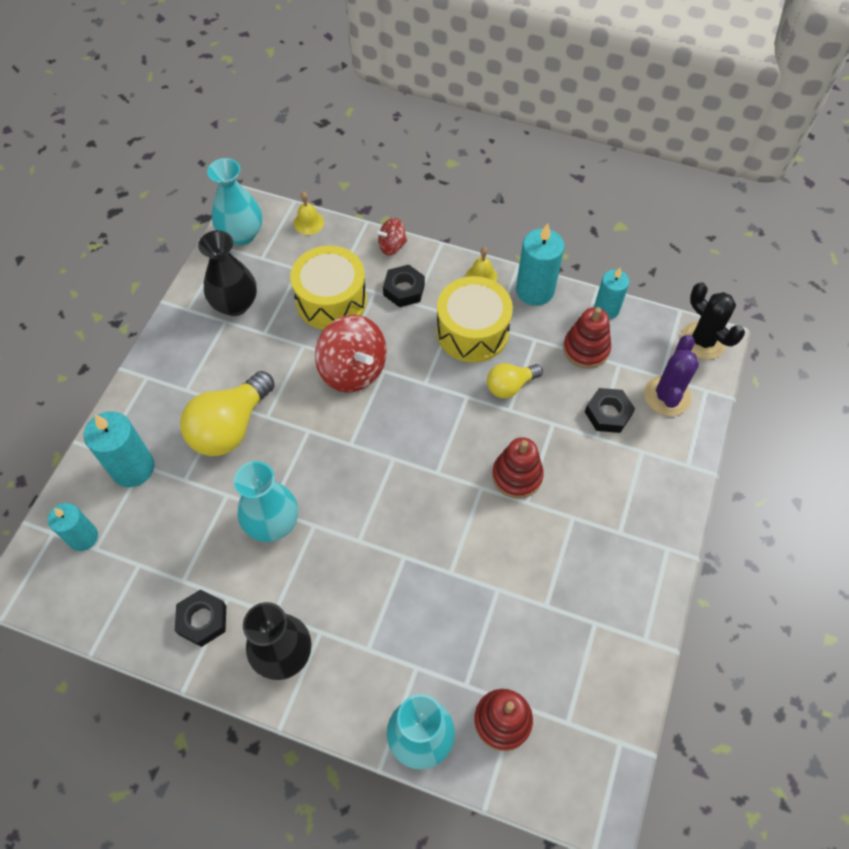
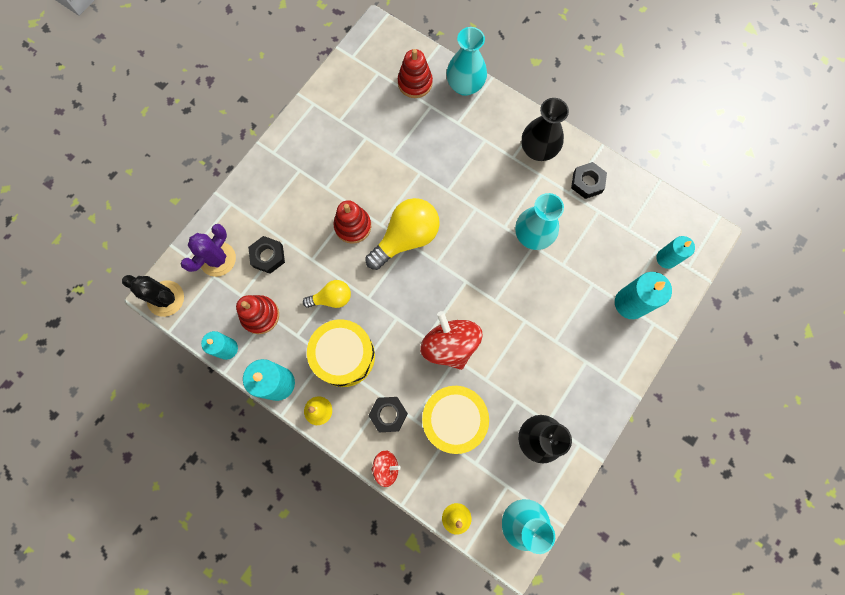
camera: 165 degrees left, 15 degrees up
(230, 427) = (554, 319): yellow light bulb -> yellow light bulb (406, 238)
(703, 341) = (166, 298): black cactus -> black cactus turned 45 degrees counterclockwise

